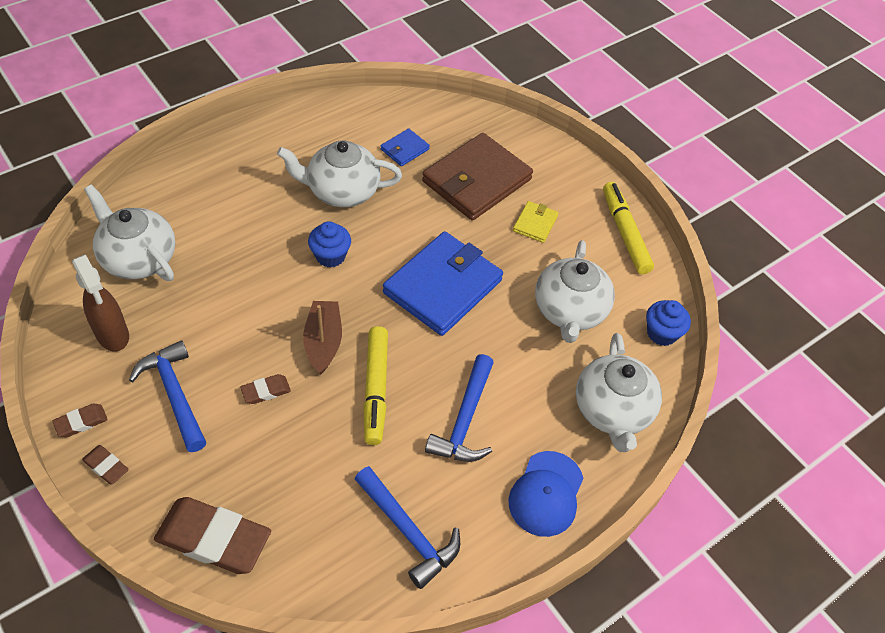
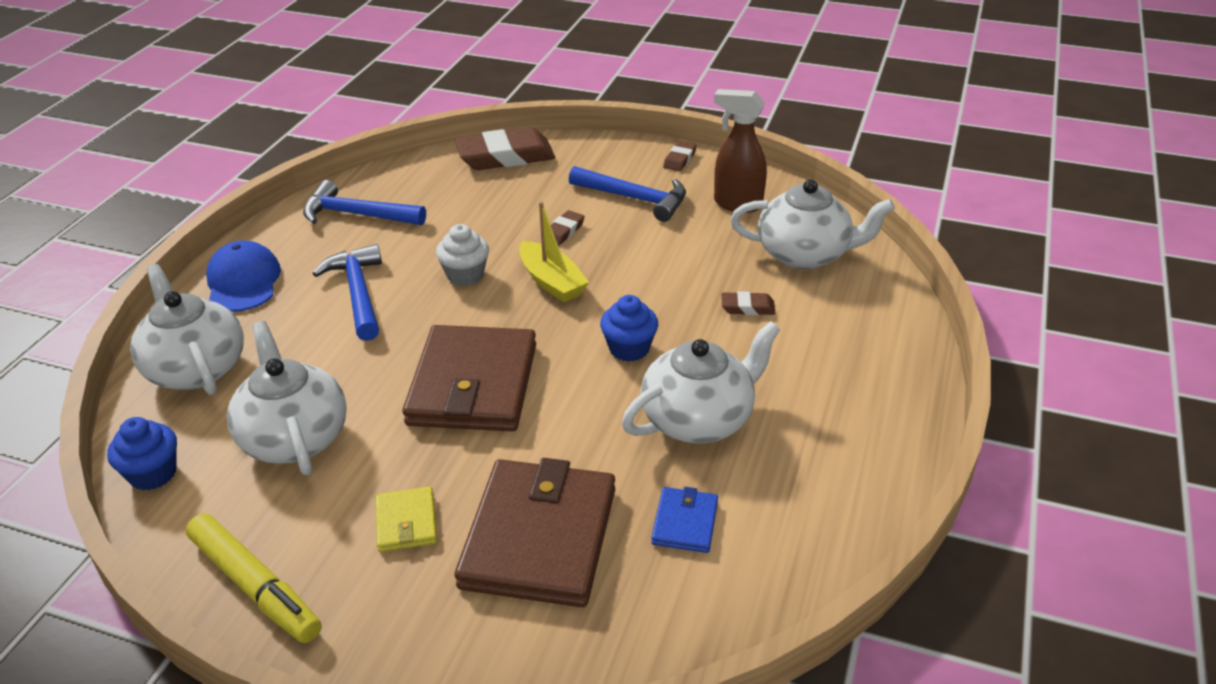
camera: 150 degrees right, 15 degrees down
(106, 466) = (628, 151): brown eraser -> brown eraser (747, 307)
(323, 342) = (551, 282): brown boat -> yellow boat
(376, 389) = (465, 275): yellow marker -> white cupcake
(442, 286) = (473, 384): blue wallet -> brown wallet

